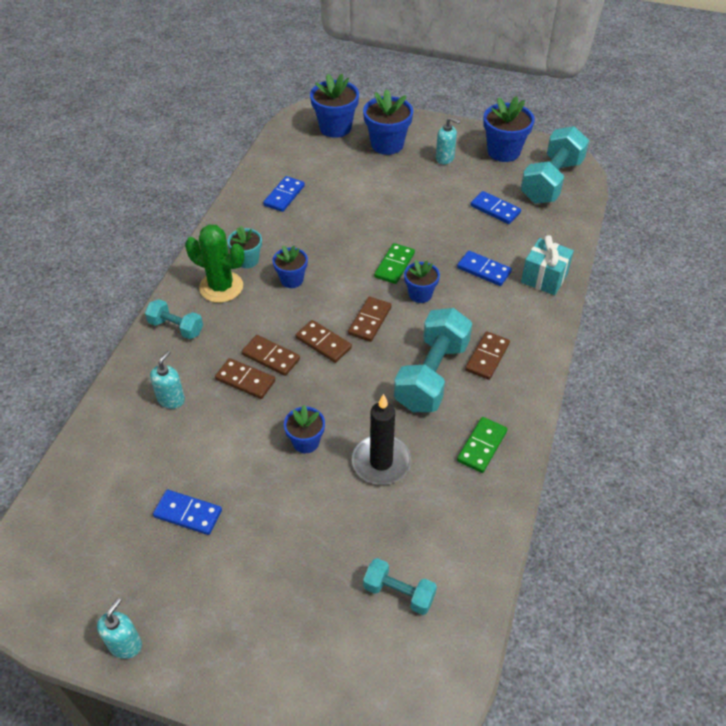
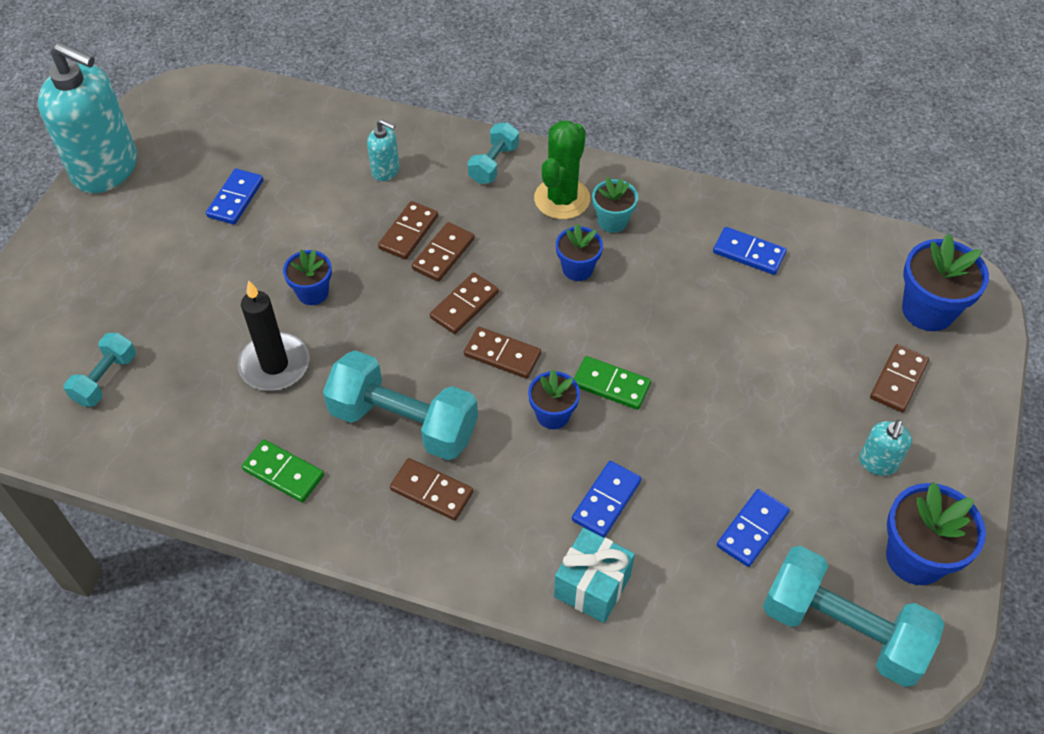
camera: 90 degrees right, 5 degrees up
(125, 644) = (106, 169): turquoise soap dispenser -> turquoise soap dispenser, size x2.29
(387, 144) = (898, 380): blue flower pot -> brown domino

